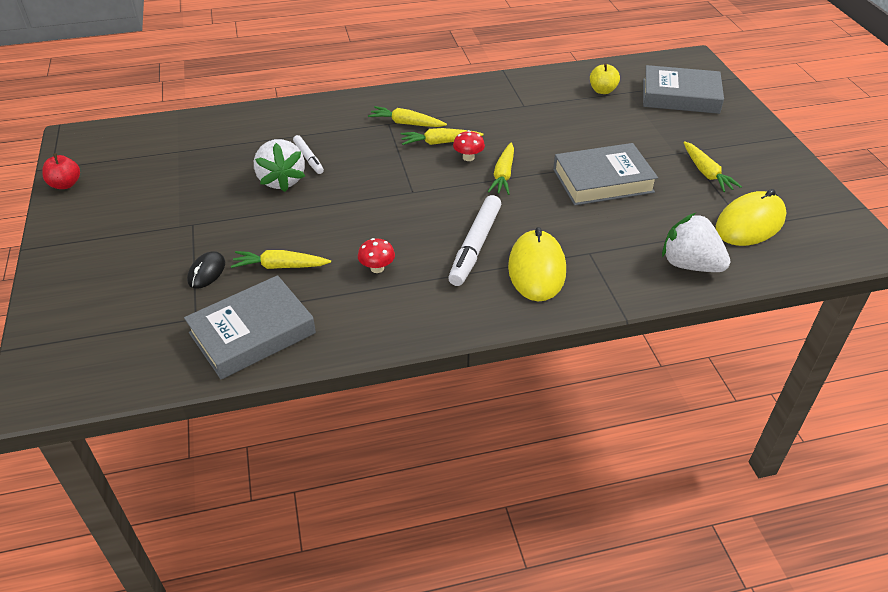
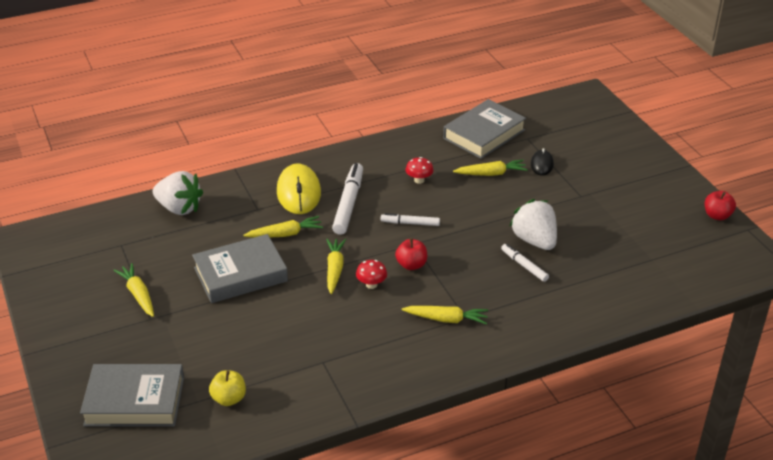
camera: 170 degrees right, 5 degrees down
(408, 214) = (410, 223): none -> white marker
(422, 171) = (411, 265): none -> red apple
(439, 142) = (404, 299): yellow carrot -> yellow carrot (285, 234)
(750, 223) = (117, 248): yellow mouse -> none

